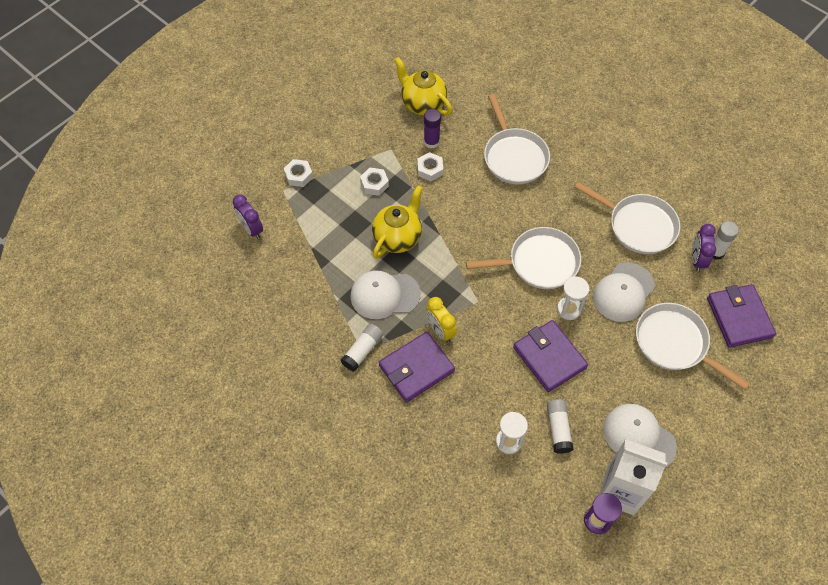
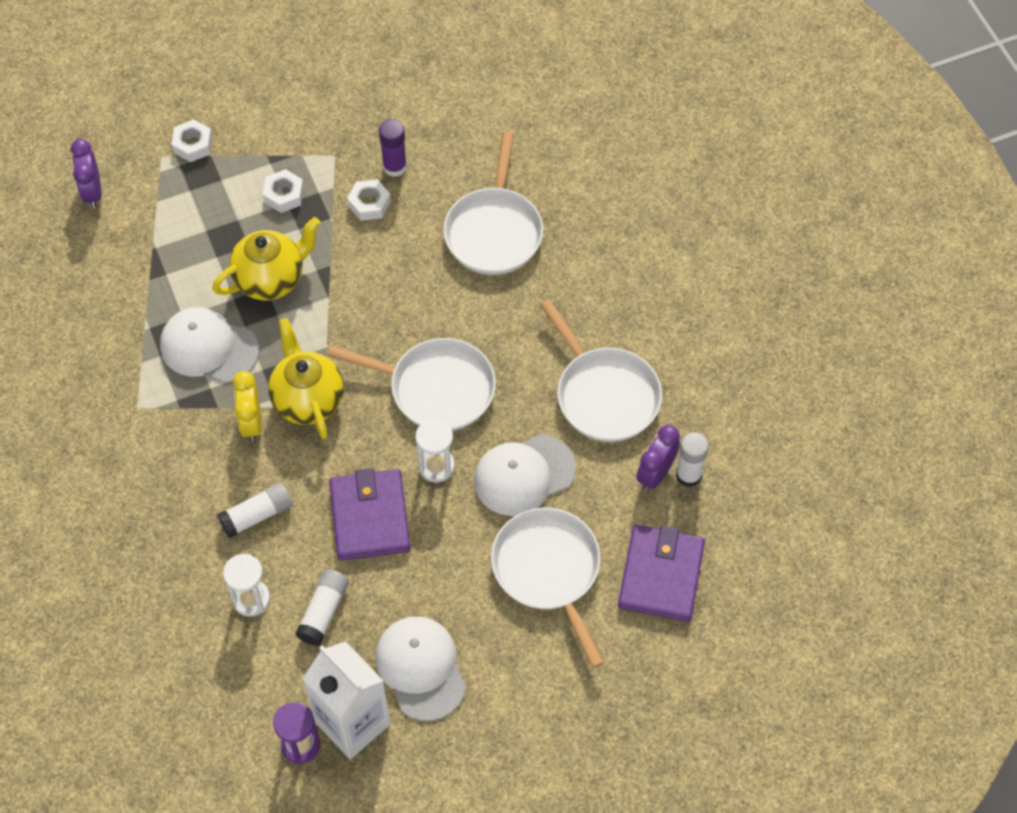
camera: 25 degrees right, 0 degrees up
(362, 351) = (138, 407): white glue stick -> white glue stick (257, 515)
(416, 368) = (192, 458): purple wallet -> none
(423, 104) = (415, 109): yellow teapot -> yellow teapot (308, 400)

